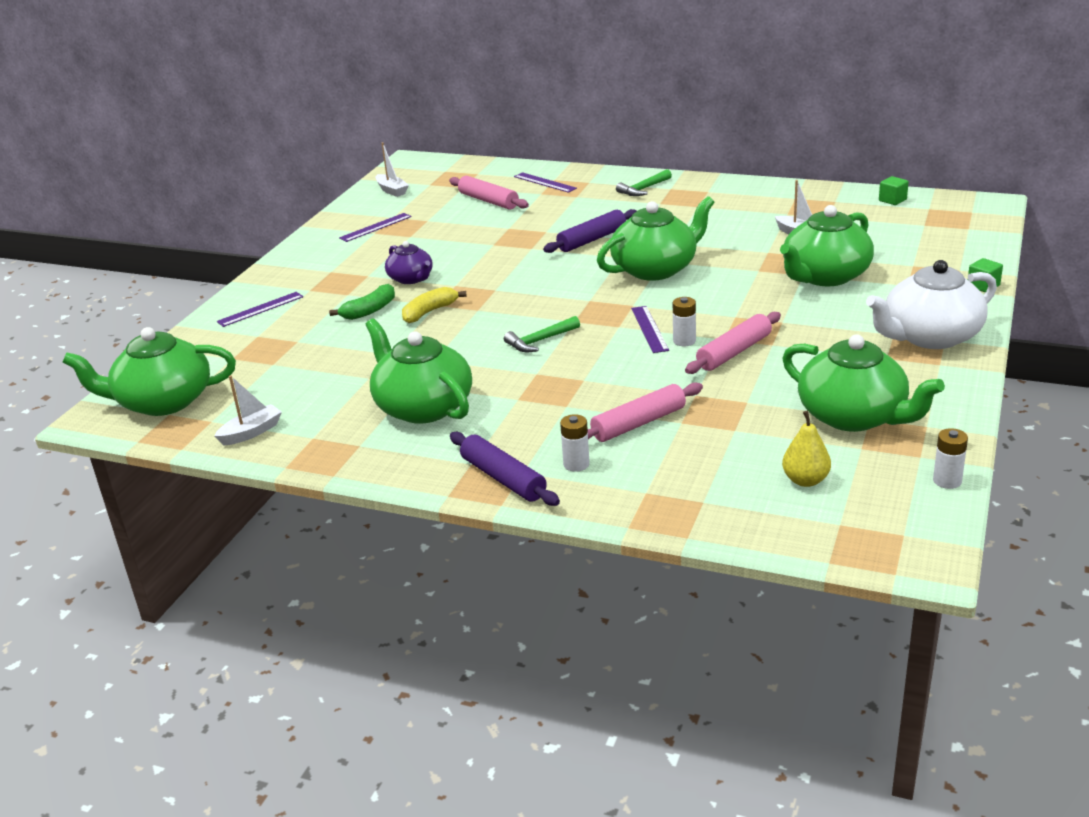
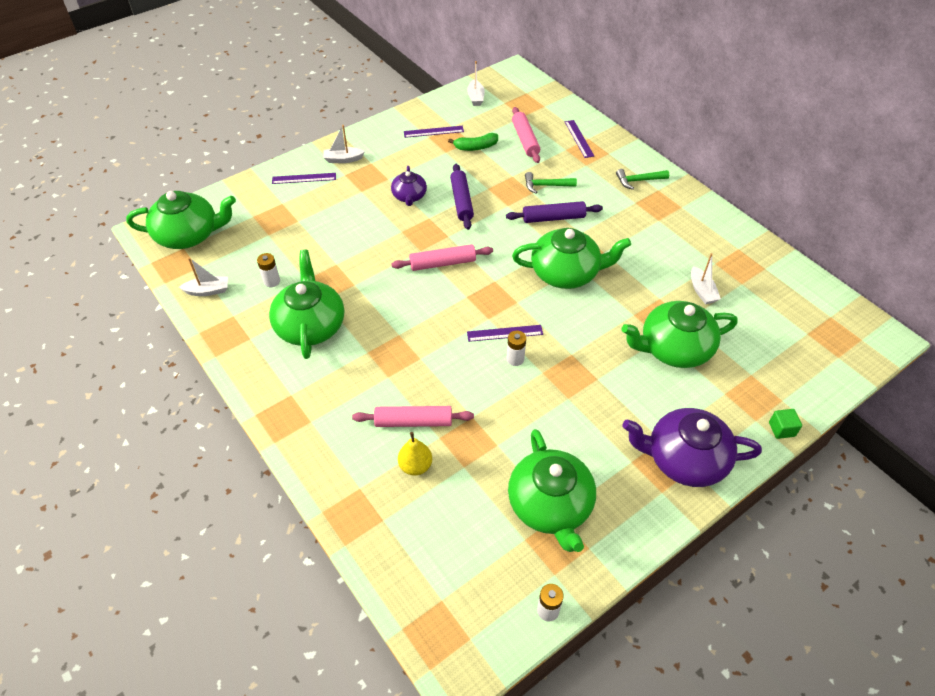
camera: 30 degrees right, 20 degrees up
(162, 402) = (189, 235): green teapot -> green teapot turned 150 degrees clockwise
(292, 280) = (343, 159): none -> white boat
(369, 310) = (359, 215): green banana -> green banana (475, 147)
(429, 312) = (391, 236): yellow banana -> none
(503, 478) = (296, 420): purple rolling pin -> purple rolling pin (461, 201)
(540, 341) = (429, 304): green hammer -> green hammer (546, 185)
(576, 464) = (345, 435): white battery -> white battery (272, 281)
(649, 329) = (505, 333): purple ruler -> purple ruler turned 60 degrees clockwise
(734, 352) = (536, 390): pink rolling pin -> pink rolling pin (442, 263)
(805, 480) = (460, 545): yellow pear -> yellow pear (415, 466)
(892, 200) = (811, 291): green cube -> none
(930, 337) = (684, 459): white teapot -> purple teapot

